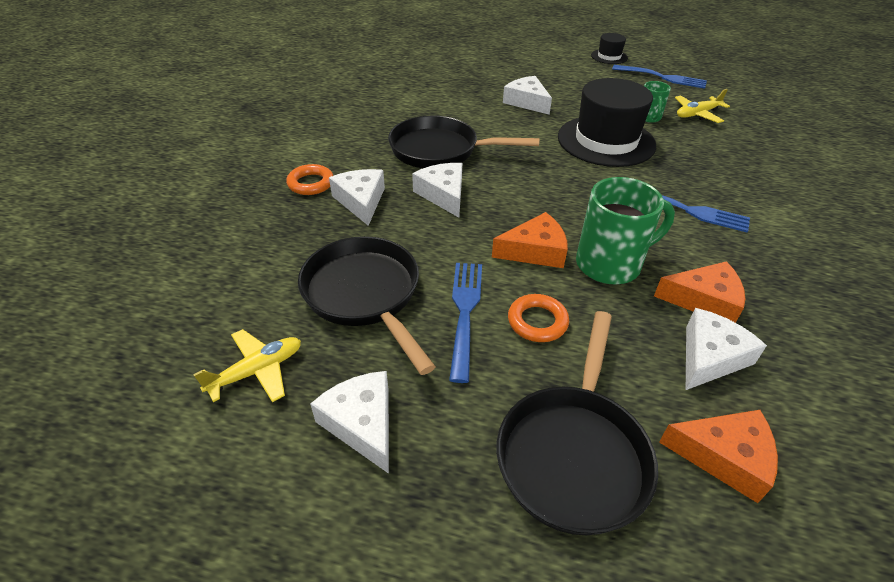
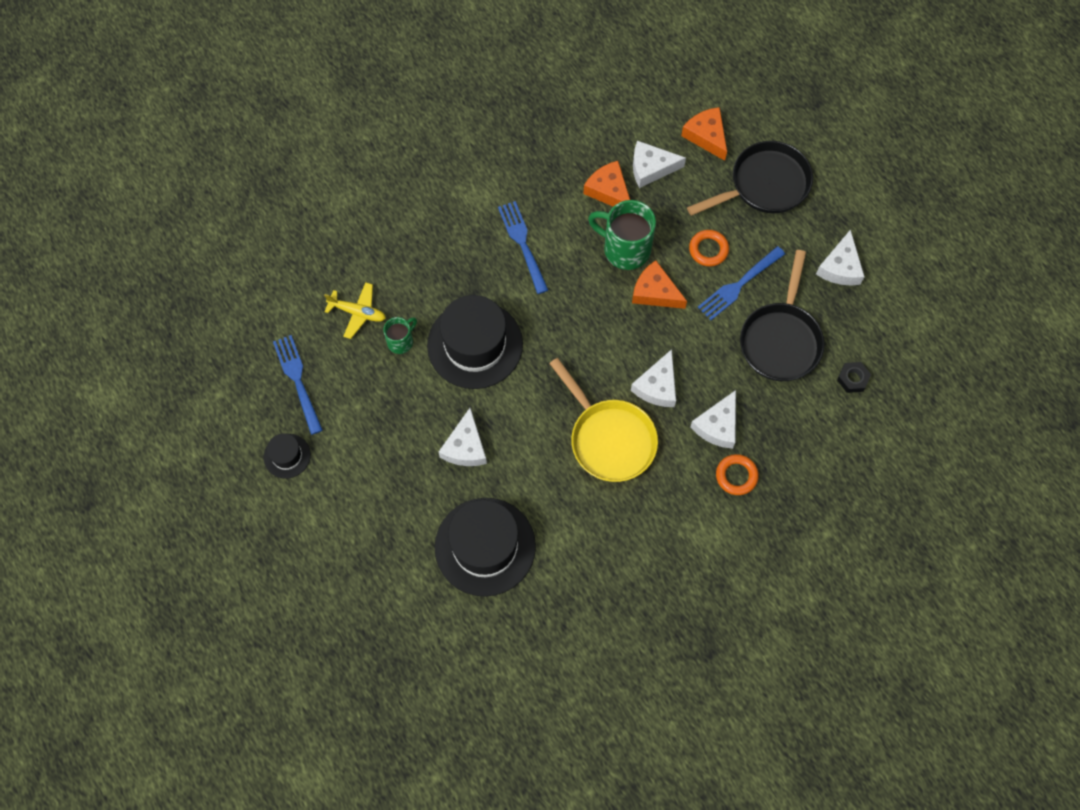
camera: 135 degrees left, 25 degrees up
(247, 312) = (852, 379): none -> black nut
(257, 371) = (870, 334): yellow plane -> none
(440, 150) = (609, 438): black pan -> yellow pan
(450, 79) = (485, 546): none -> black hat

